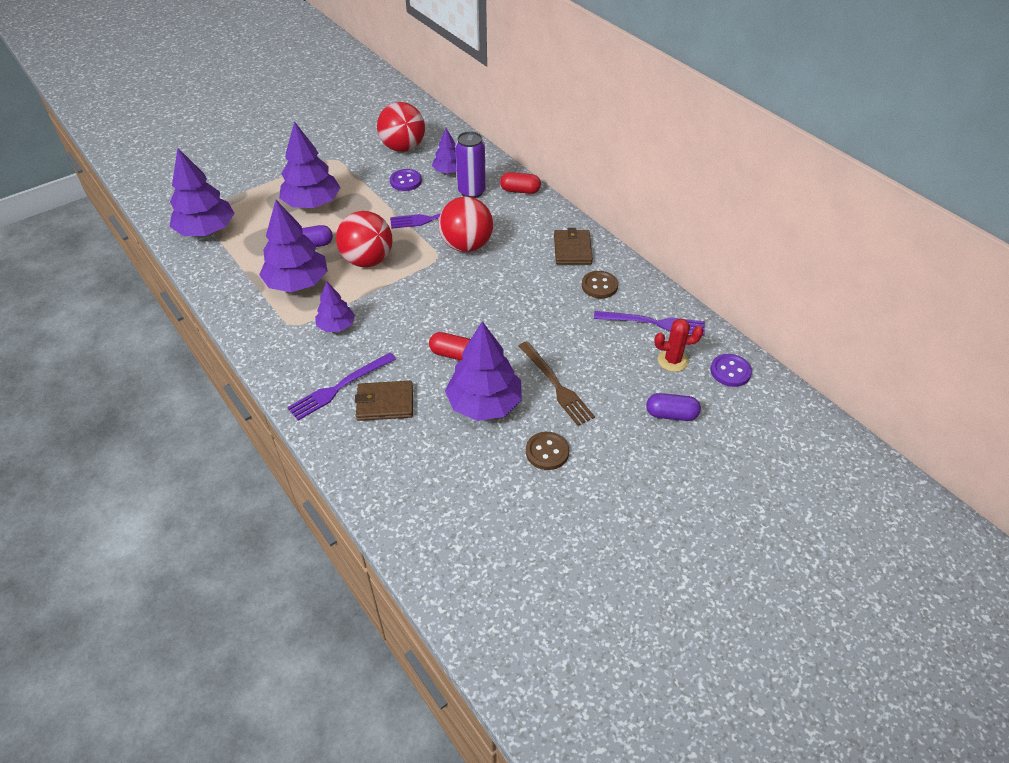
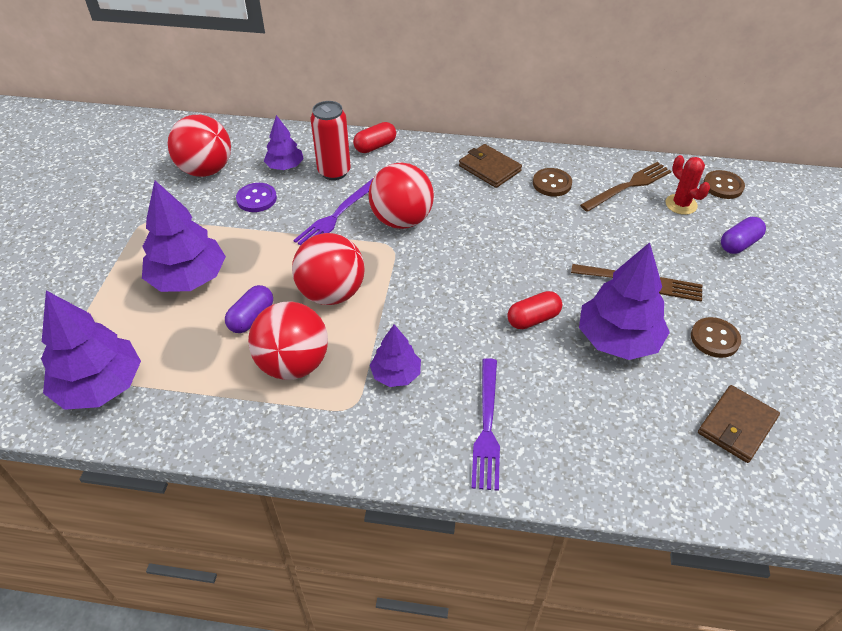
camera: 45 degrees left, 0 degrees up
(297, 283) = (293, 364): purple tree -> red ball
(385, 403) = (545, 406): brown wallet -> brown wallet (737, 426)
(471, 192) = (334, 172): purple can -> red can
(653, 323) = (628, 186): purple fork -> brown fork
(672, 360) = (681, 204): red cactus -> red cactus turned 75 degrees counterclockwise
(730, 371) = (723, 186): purple button -> brown button

